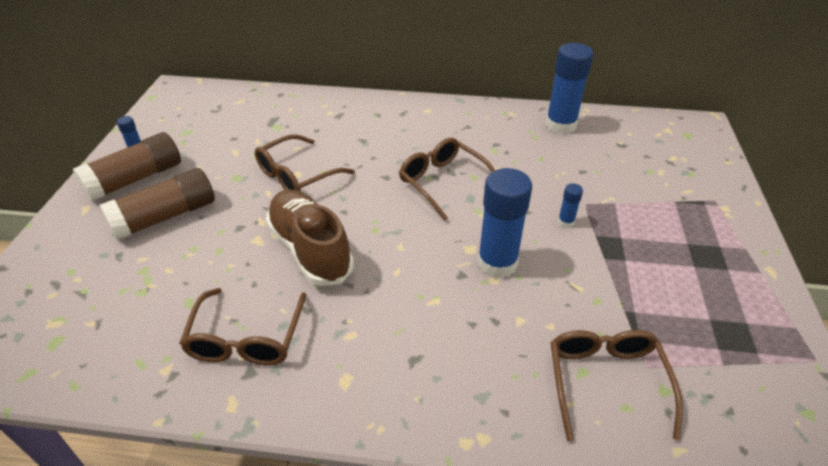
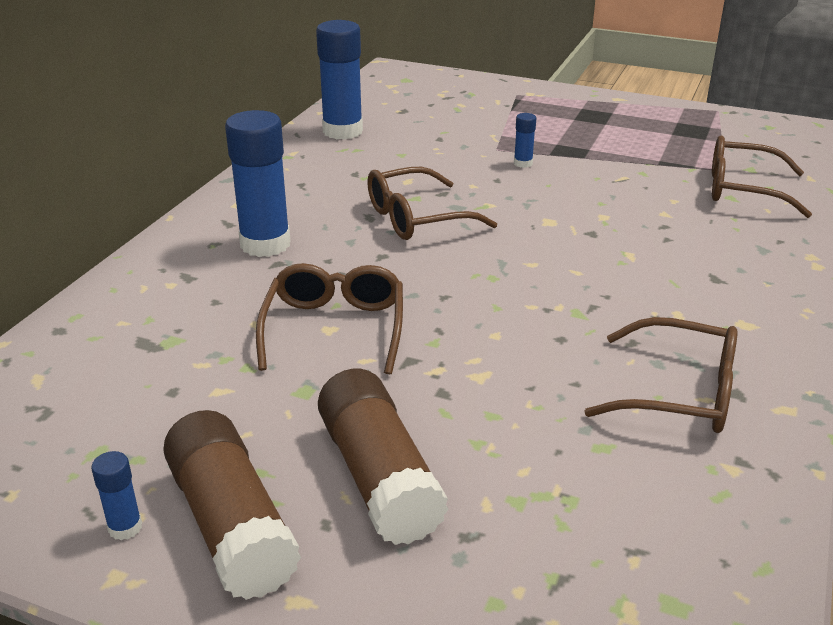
camera: 75 degrees left, 10 degrees down
(297, 175) = (334, 329): brown glasses -> brown glasses turned 150 degrees counterclockwise
(310, 249) = (517, 330): brown shoe -> none
(497, 263) = (578, 210): blue glue stick -> blue glue stick (265, 244)

